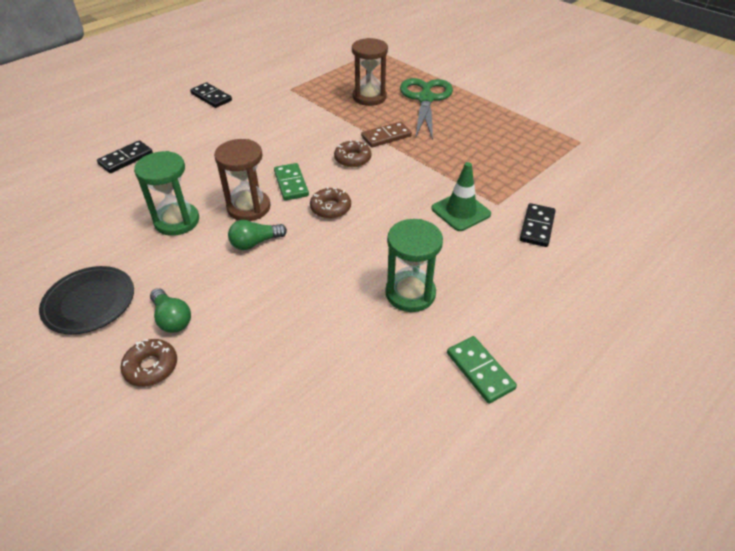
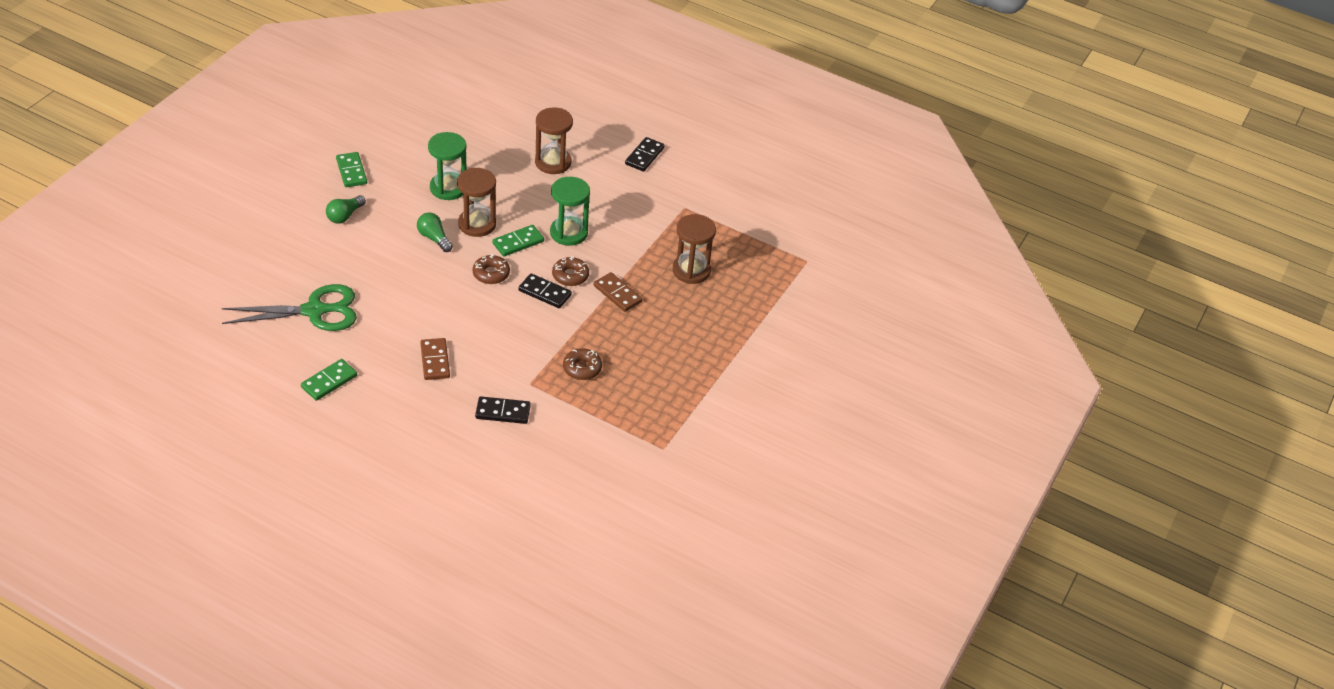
camera: 70 degrees right, 0 degrees up
(89, 302) = (351, 171): black plate -> green domino
(126, 159) = (522, 133): black domino -> black domino (545, 293)
(151, 367) = (302, 218): brown donut -> brown donut (582, 368)
(185, 146) = (553, 162): none -> brown hourglass
(410, 293) = (398, 336): green hourglass -> green hourglass (568, 233)
(425, 99) = (706, 315): green scissors -> green scissors (315, 311)
(456, 267) = (435, 361): none -> brown domino
(460, 211) = (511, 359): green traffic cone -> none

